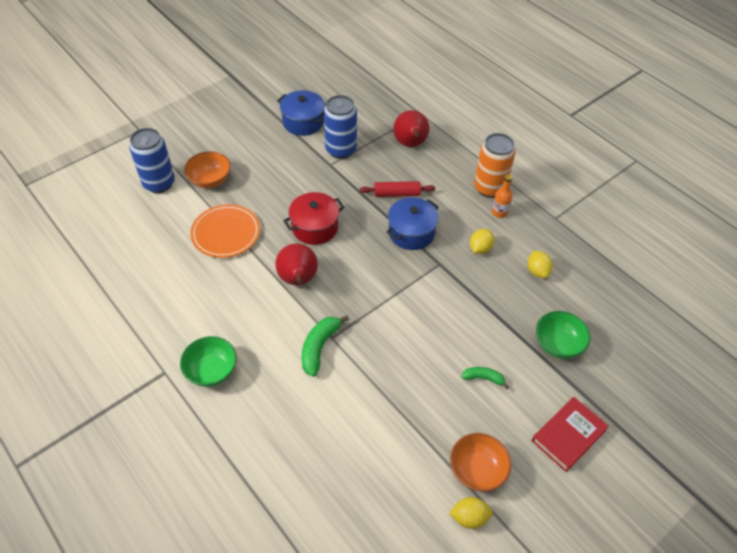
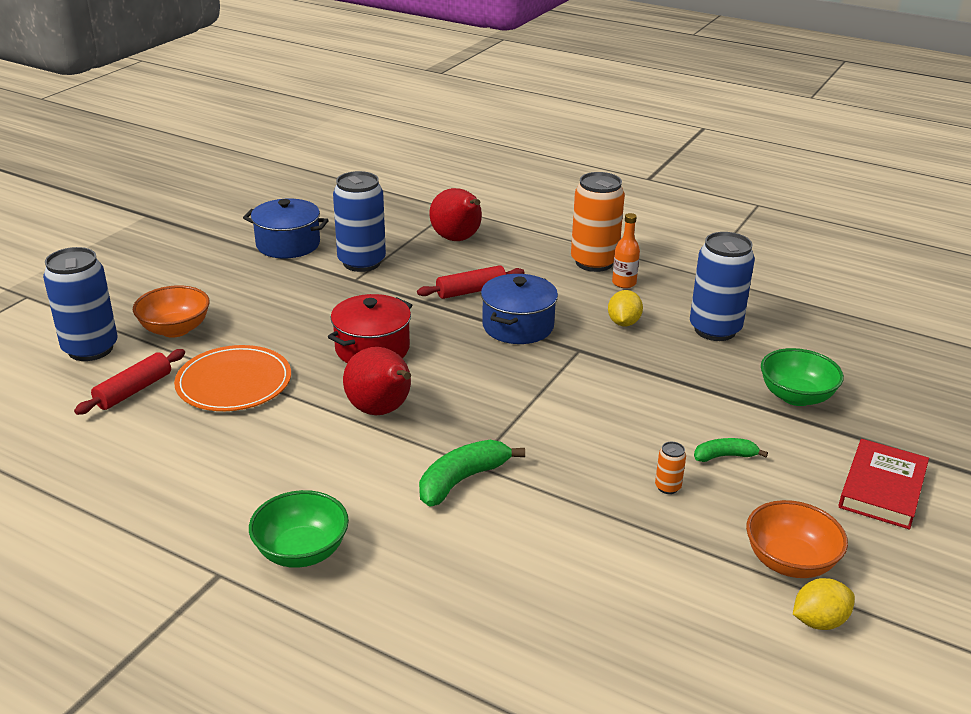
camera: 20 degrees left, 20 degrees down
(170, 223) = (134, 390): none -> red rolling pin
(319, 347) = (462, 480): green banana -> green banana turned 45 degrees clockwise
(435, 391) = (667, 487): none -> orange can
(537, 271) = (715, 330): yellow lemon -> blue can

